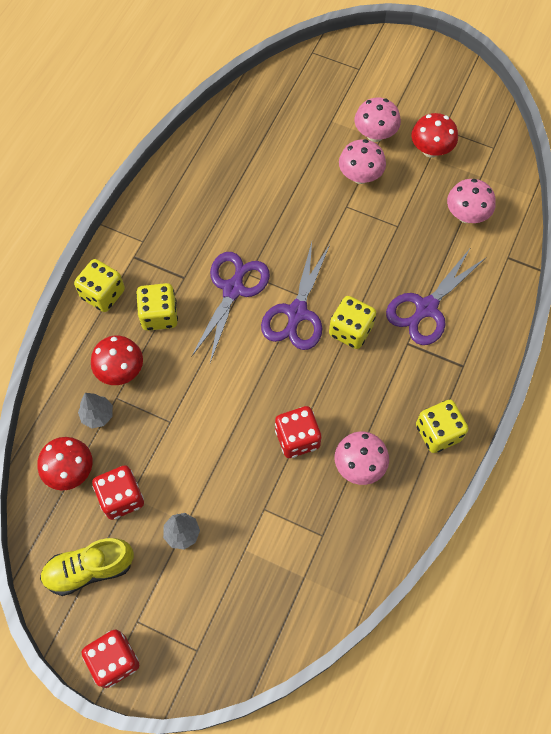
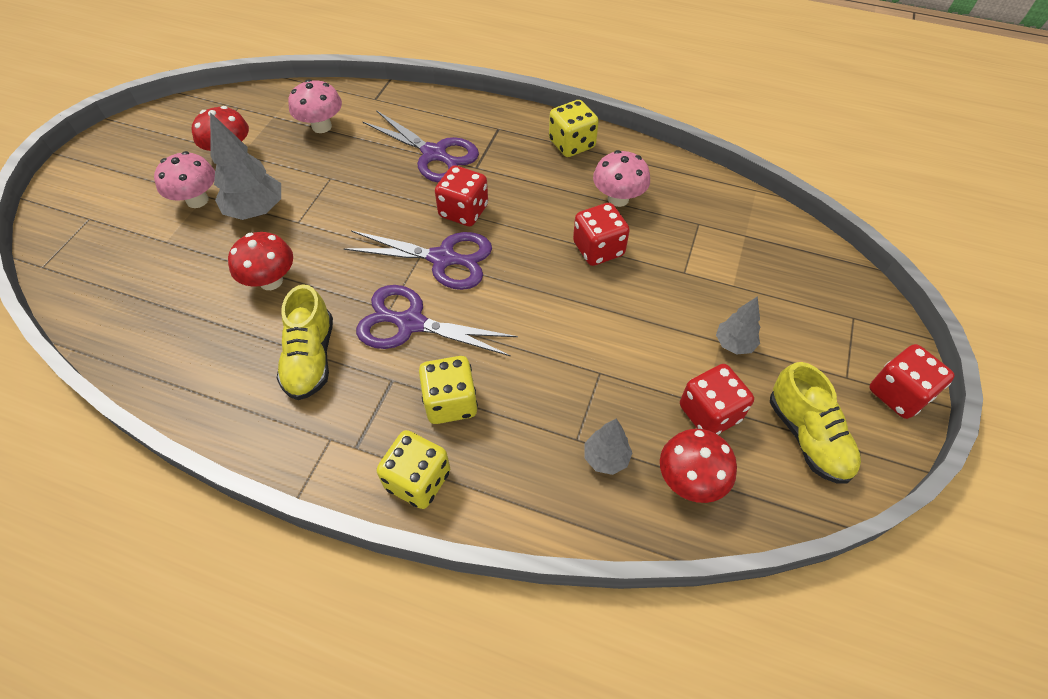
camera: 95 degrees left, 10 degrees down
(121, 370) = (537, 439): red mushroom -> red mushroom (271, 281)
(209, 225) = (311, 358): none -> yellow shoe
(350, 330) = (463, 211): yellow dice -> red dice
(360, 176) = (256, 211): pink mushroom -> grey tree

